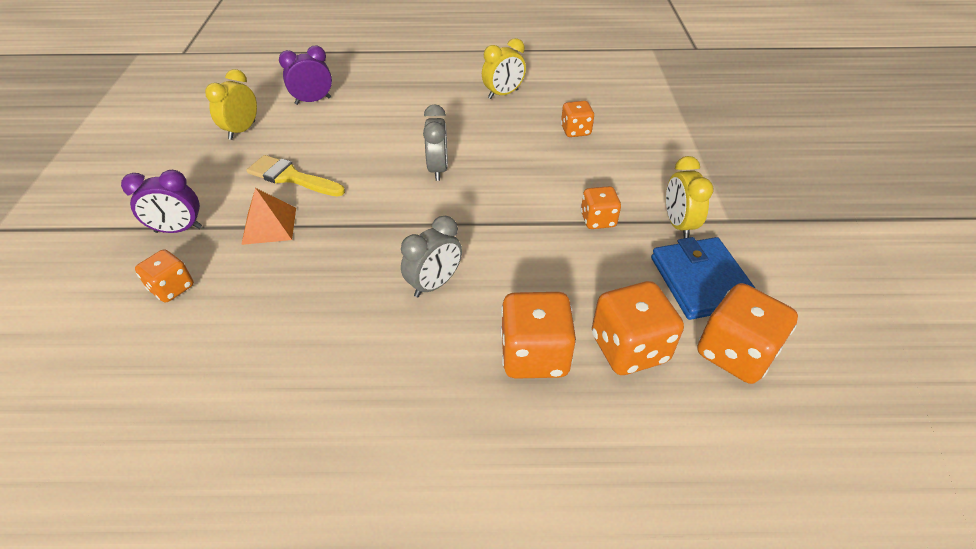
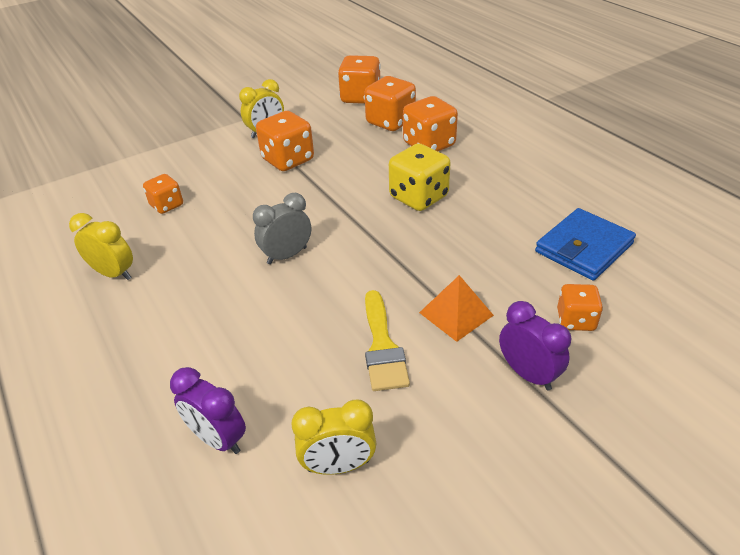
camera: 120 degrees left, 5 degrees down
(434, 284) = (418, 197): grey clock -> yellow dice
(598, 220) = (288, 160): orange dice -> orange dice, size x1.66
(701, 281) = (315, 115): blue wallet -> blue wallet (584, 248)

